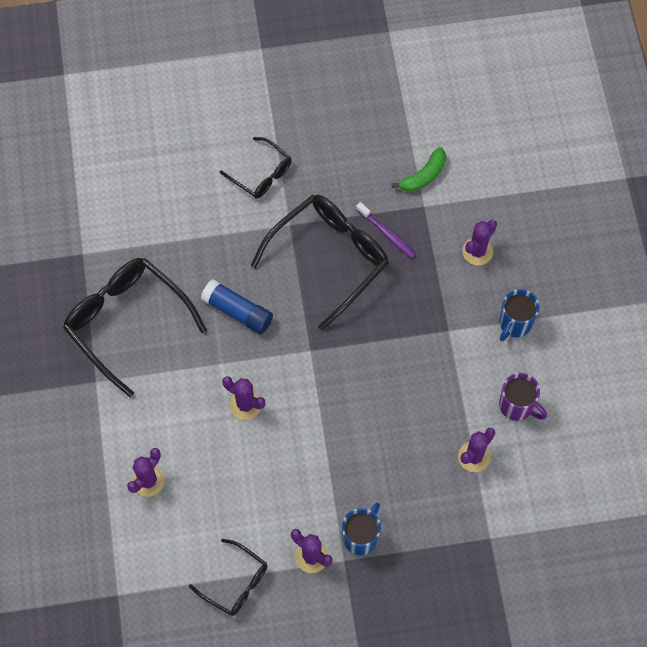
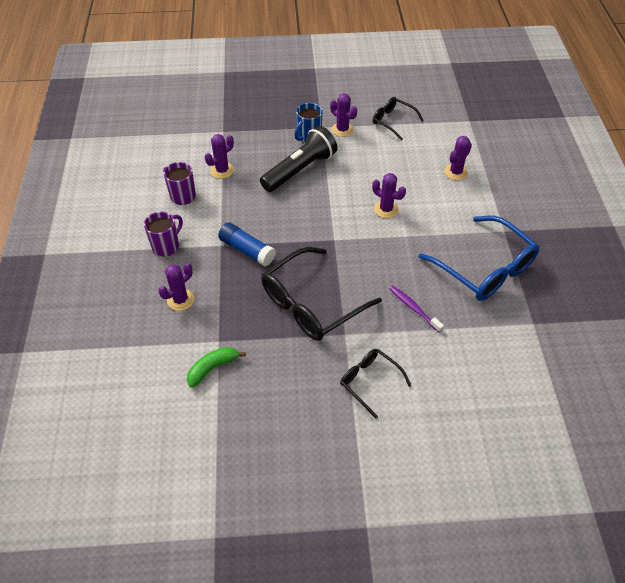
camera: 175 degrees left, 15 degrees down
(126, 321) = (486, 269): black glasses -> blue glasses
(238, 311) = (392, 270): blue glue stick -> blue glue stick (247, 250)
(365, 467) = (300, 170): none -> black flashlight
(386, 233) = (257, 320): purple toothbrush -> purple toothbrush (414, 309)
(514, 324) = (166, 246): blue mug -> purple mug

